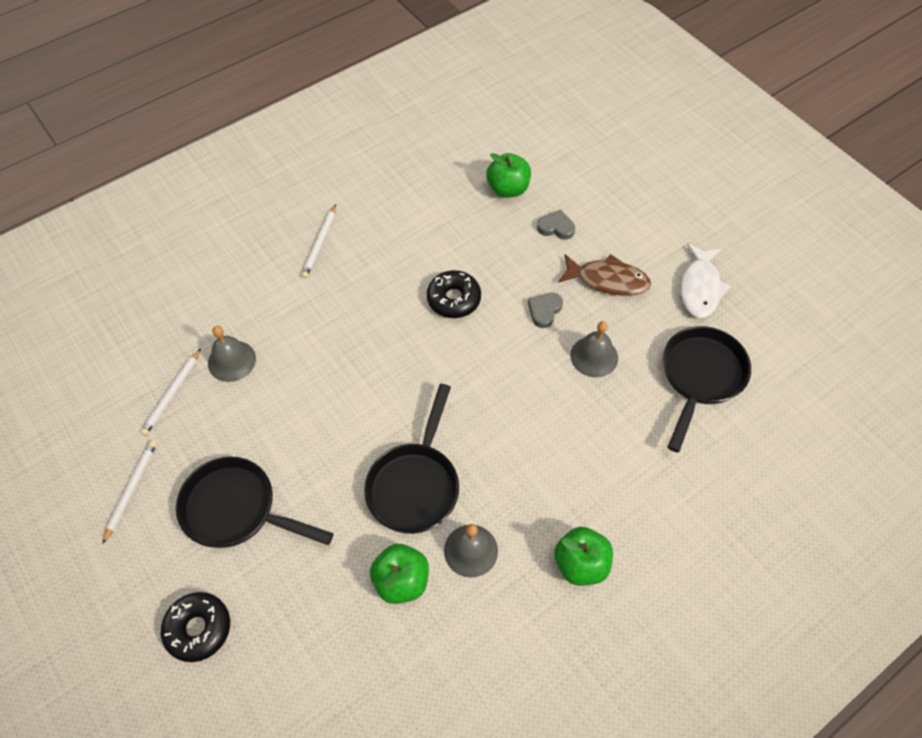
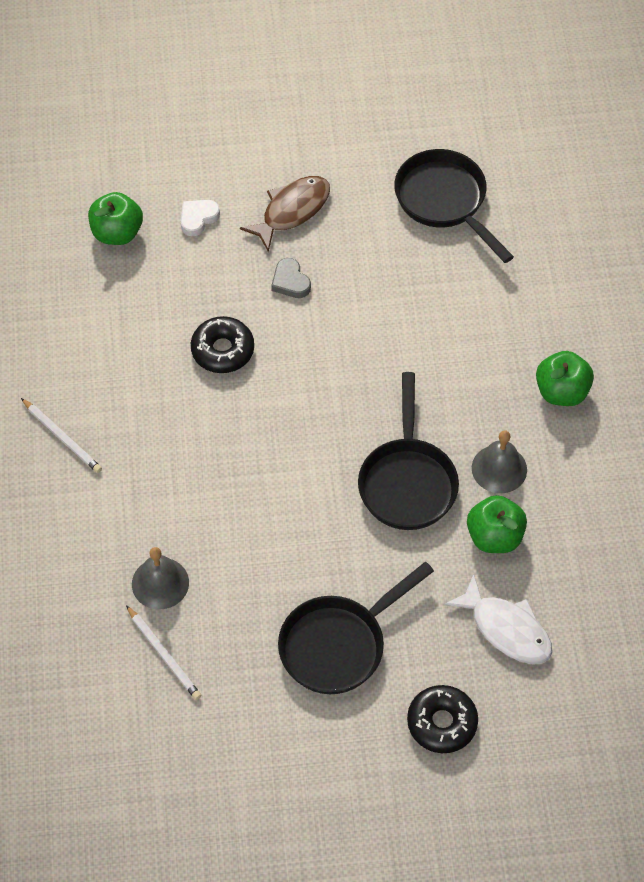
camera: 60 degrees left, 0 degrees up
(131, 490) = (256, 732): white pencil -> none
(415, 484) = (407, 482): black pan -> black pan turned 45 degrees clockwise
(556, 227) = (198, 218): grey heart -> white heart
(594, 356) = (368, 269): grey bell -> none
(700, 287) = (352, 144): white fish -> white fish (506, 629)

